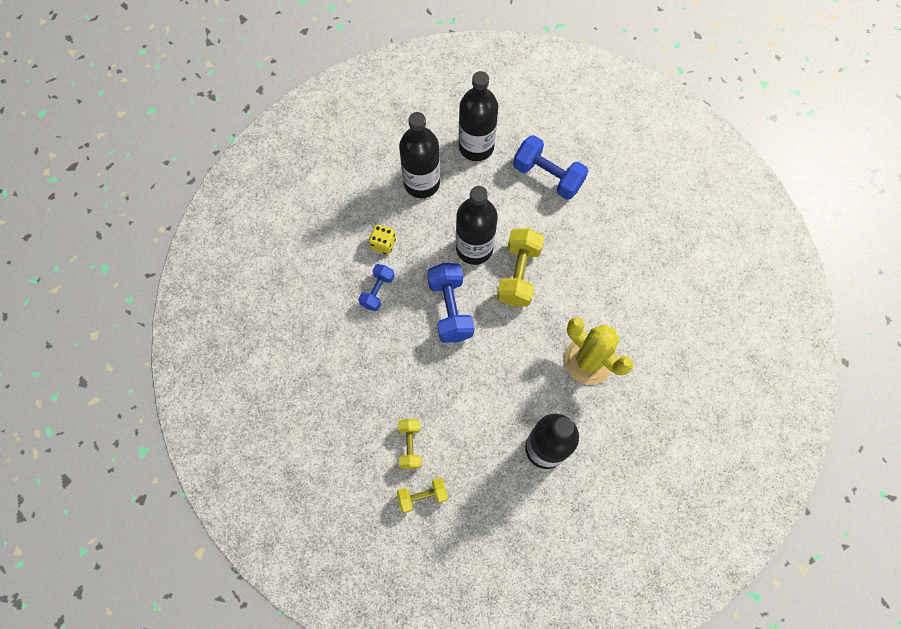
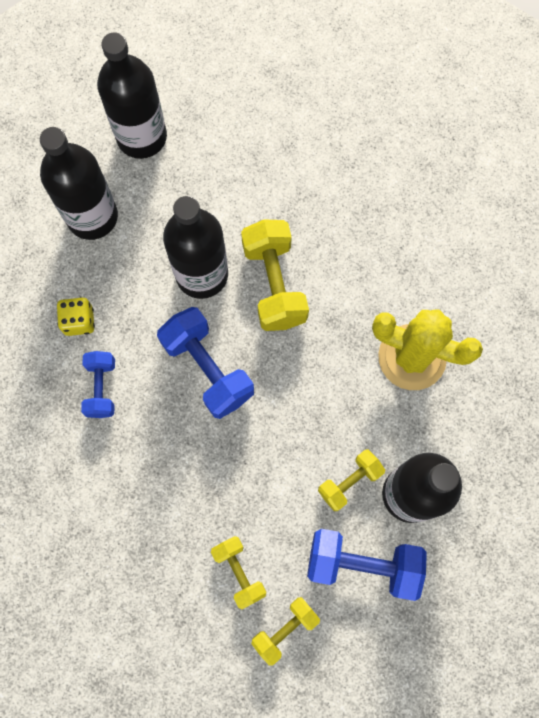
camera: 25 degrees left, 5 degrees up
(509, 422) = (349, 482): none -> yellow dumbbell
(547, 176) = (252, 138): blue dumbbell -> blue dumbbell (362, 564)

